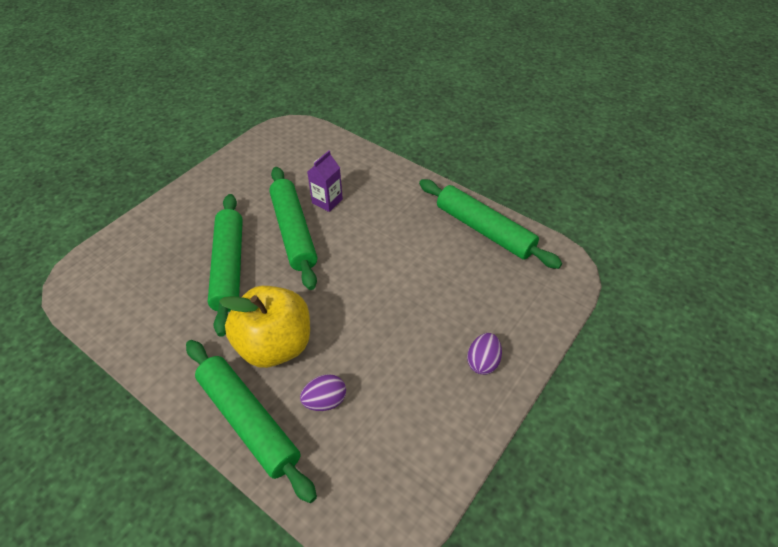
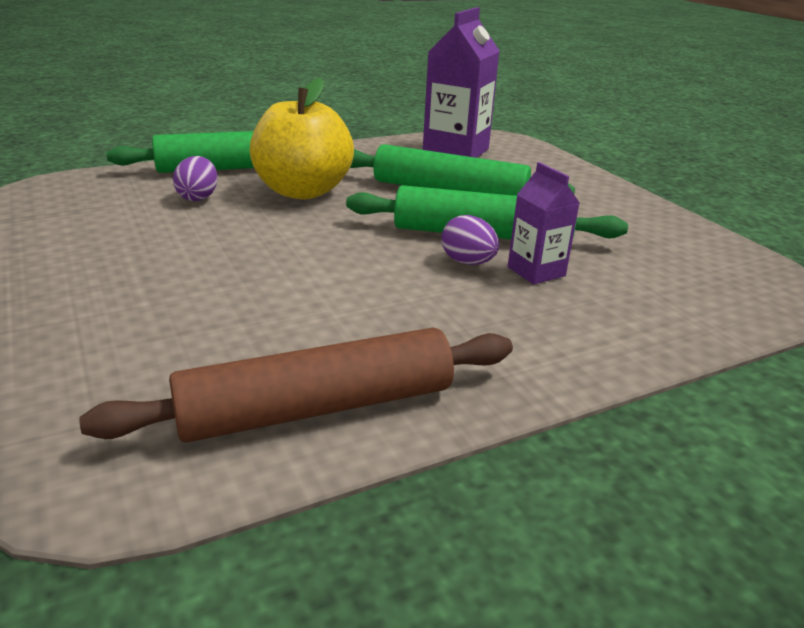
camera: 115 degrees right, 20 degrees down
(129, 293) = (456, 151): none -> purple carton
(482, 362) = (79, 294): purple egg -> purple egg (468, 262)
(484, 230) = (317, 408): green rolling pin -> brown rolling pin

